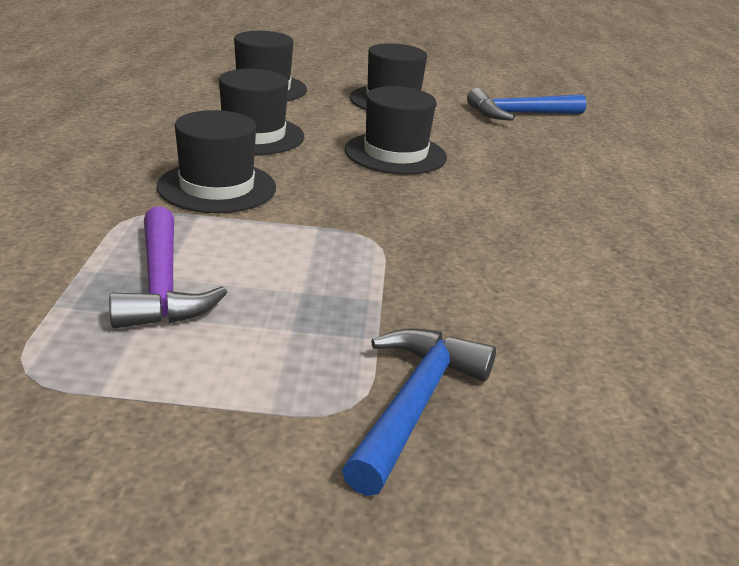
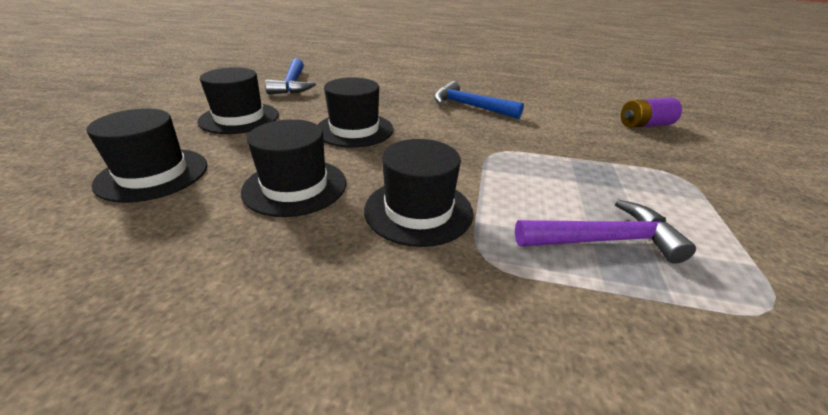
camera: 80 degrees left, 5 degrees up
(414, 404) = (662, 159): blue hammer -> blue hammer (470, 106)
(603, 434) = (644, 125): none -> purple battery

